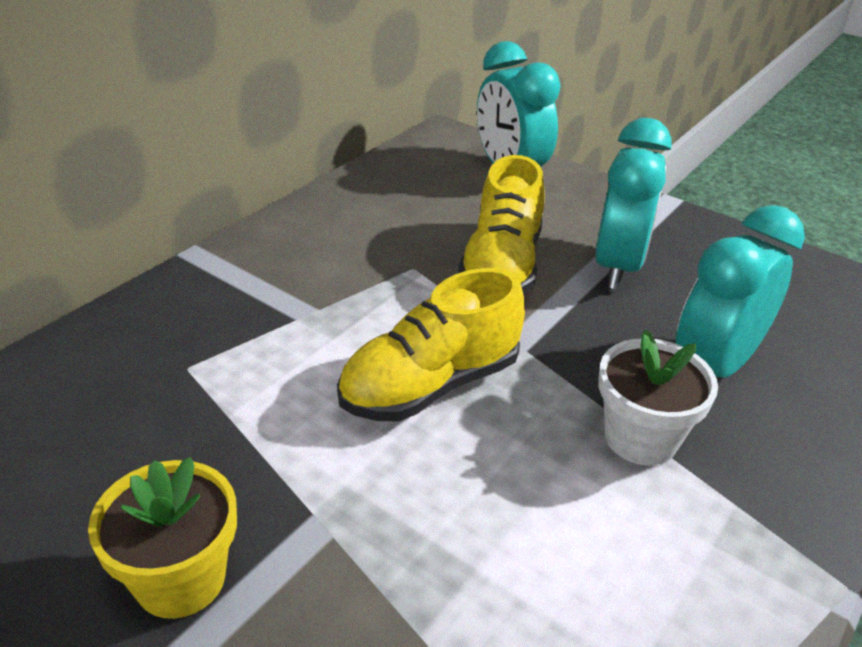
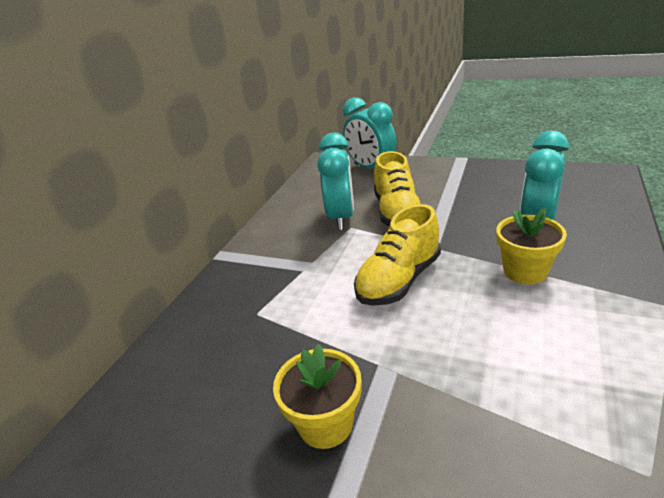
camera: 10 degrees left, 5 degrees down
(618, 266) = (457, 196): turquoise clock -> turquoise clock (341, 218)
(640, 438) = (525, 271): white flower pot -> yellow flower pot

